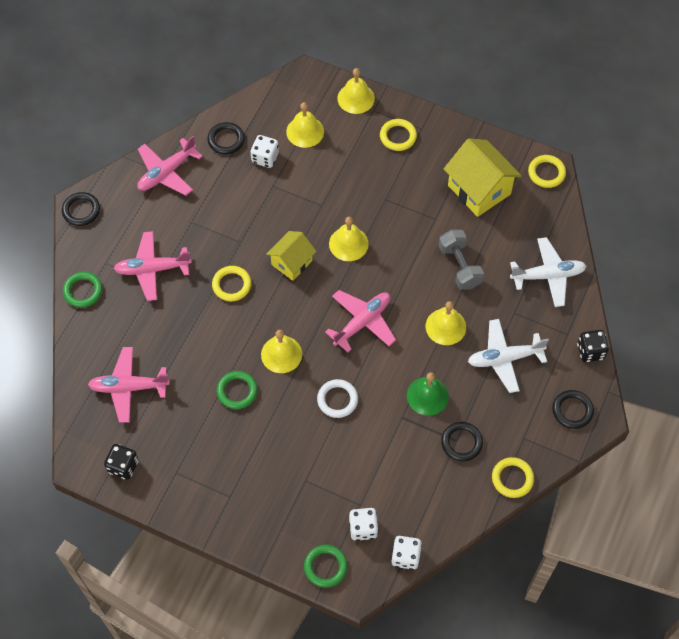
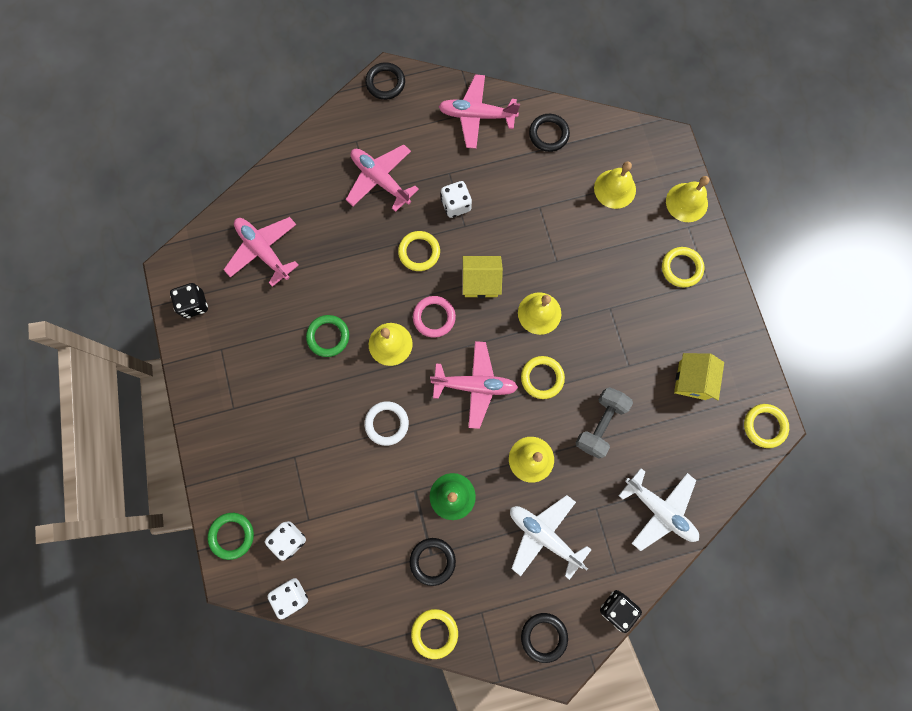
camera: 50 degrees right, 15 degrees up
(83, 291) = (317, 145): green ring -> none
(265, 158) = (560, 179): white dice -> white dice (456, 205)
(289, 311) = (434, 317): none -> pink ring
(395, 277) = (542, 378): none -> yellow ring
(479, 190) = (692, 380): yellow house -> yellow house, size x0.63

